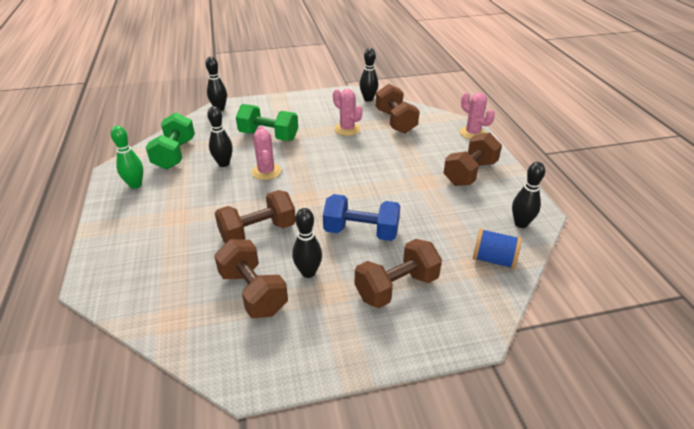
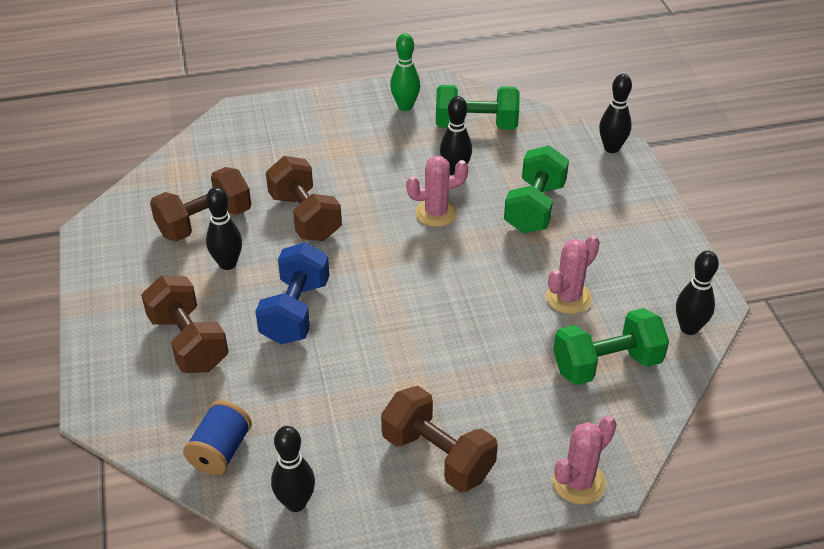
camera: 90 degrees right, 5 degrees up
(395, 121) = (606, 364): brown dumbbell -> green dumbbell

